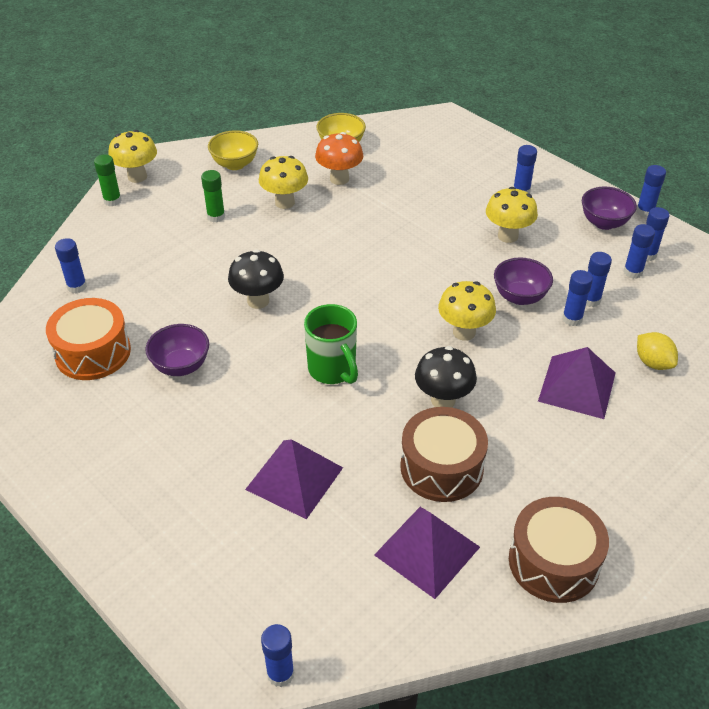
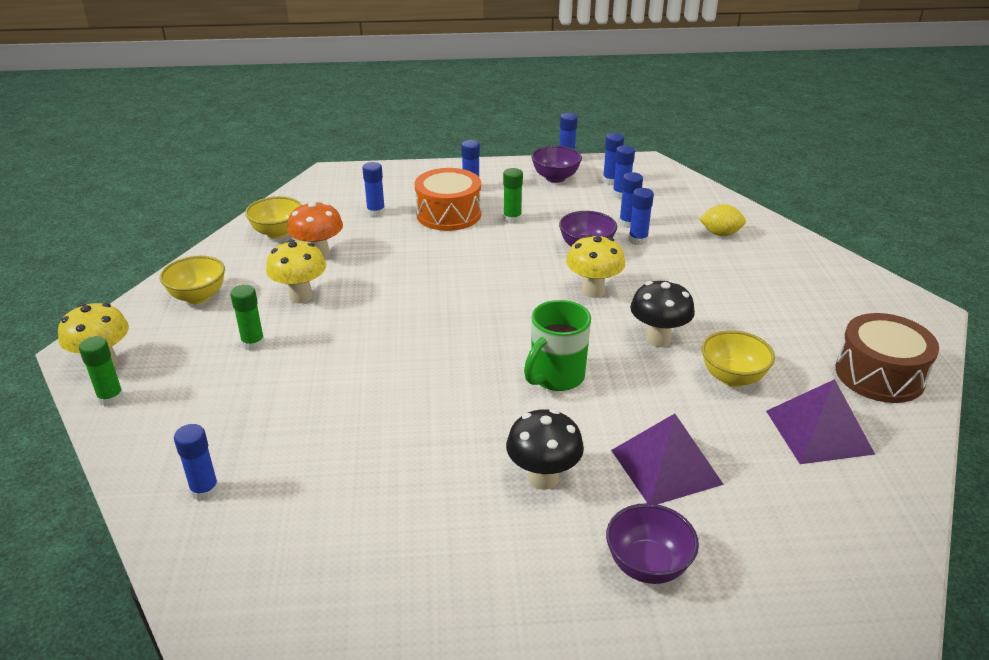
camera: 50 degrees left, 10 degrees down
(93, 352) = (328, 527): orange drum -> orange drum (448, 214)
(181, 366) = (433, 469): purple bowl -> purple bowl (647, 565)
(258, 301) = (409, 376): black mushroom -> black mushroom (543, 478)
(280, 674) = (900, 595): blue glue stick -> blue glue stick (376, 212)
(333, 370) = (556, 377): green mug -> green mug turned 120 degrees clockwise
(441, 467) = (732, 377): brown drum -> yellow bowl
(508, 236) = (512, 219): yellow mushroom -> green glue stick
(577, 386) = (710, 274): purple pyramid -> none

